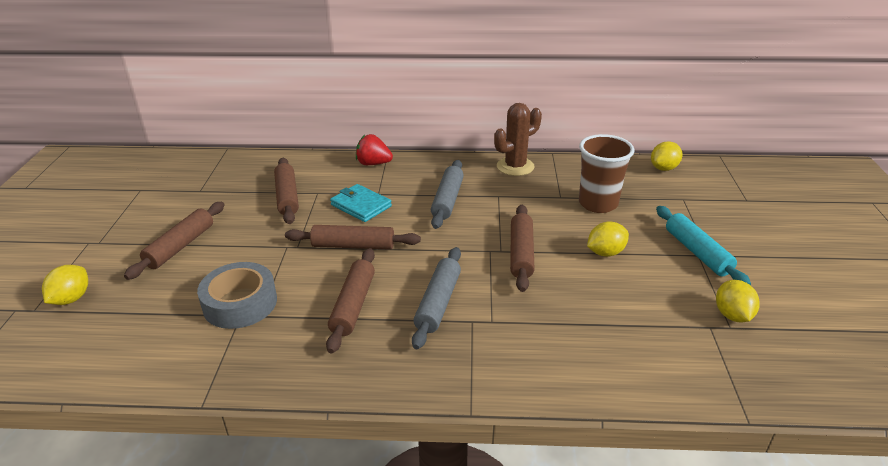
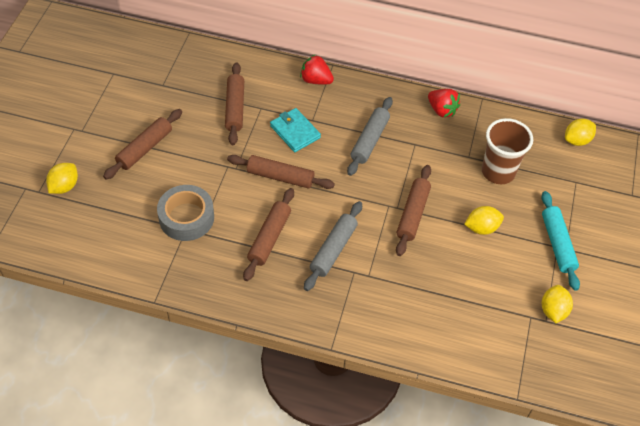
camera: 10 degrees right, 20 degrees up
(515, 166) = (442, 110): brown cactus -> red strawberry

